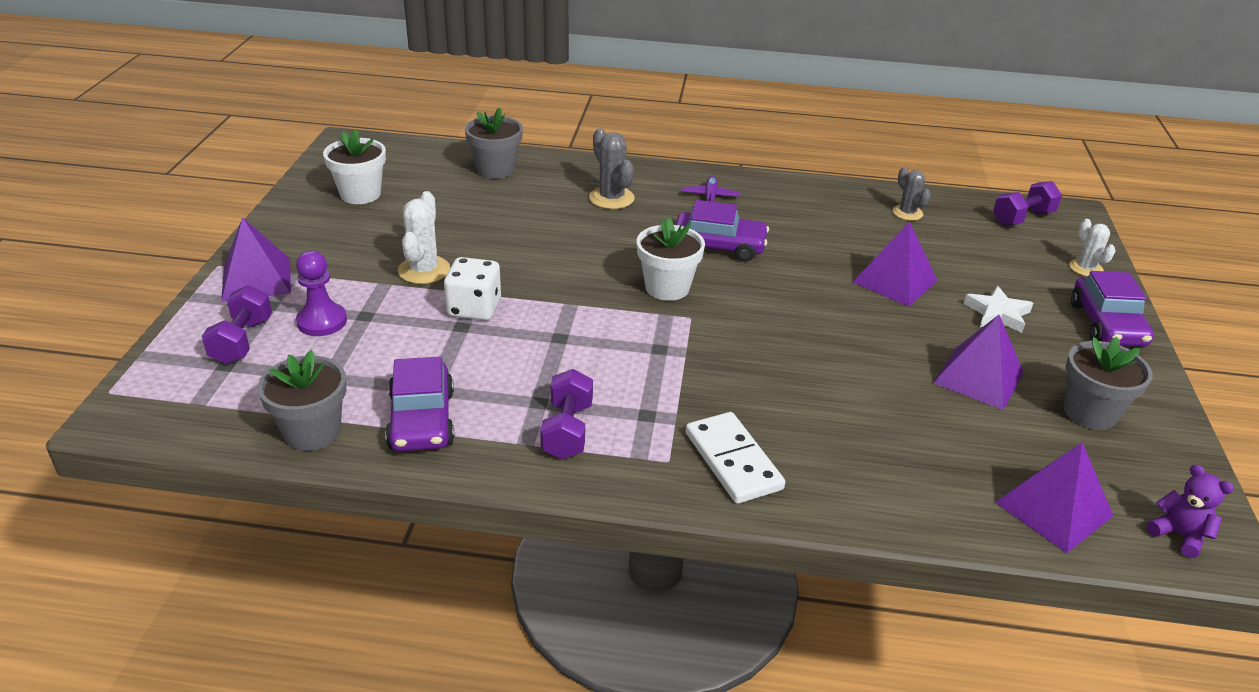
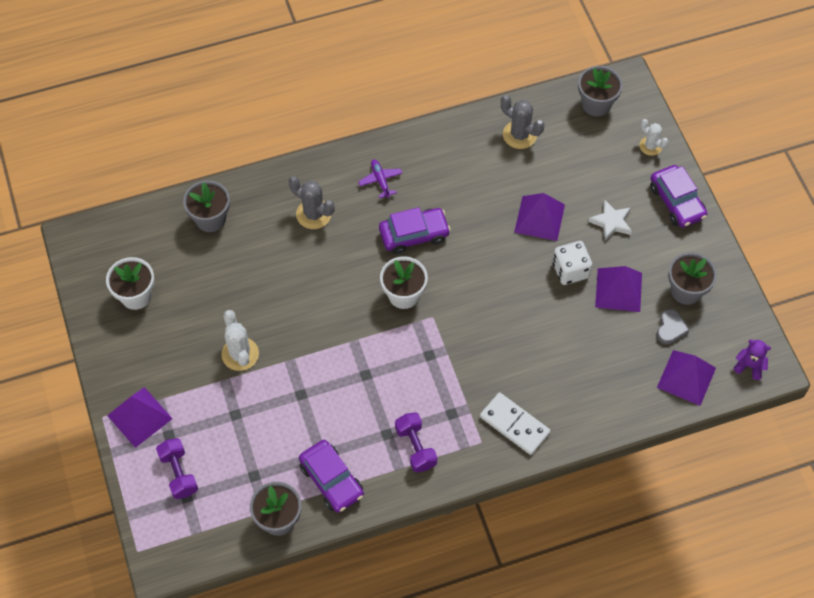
camera: 25 degrees left, 25 degrees up
(322, 321) = (213, 433): purple pawn -> none
(474, 308) = (297, 374): white dice -> white dice (570, 270)
(907, 213) = (519, 135): grey cactus -> grey cactus, size x1.50
(1022, 218) = (596, 104): purple dumbbell -> grey flower pot
(1047, 444) = (670, 328): none -> grey heart

